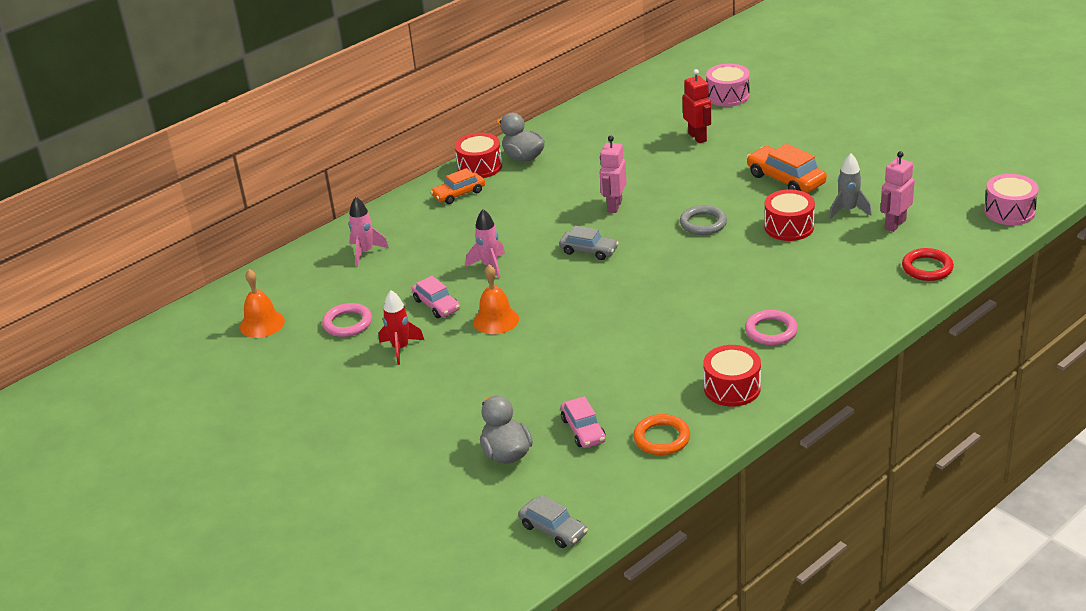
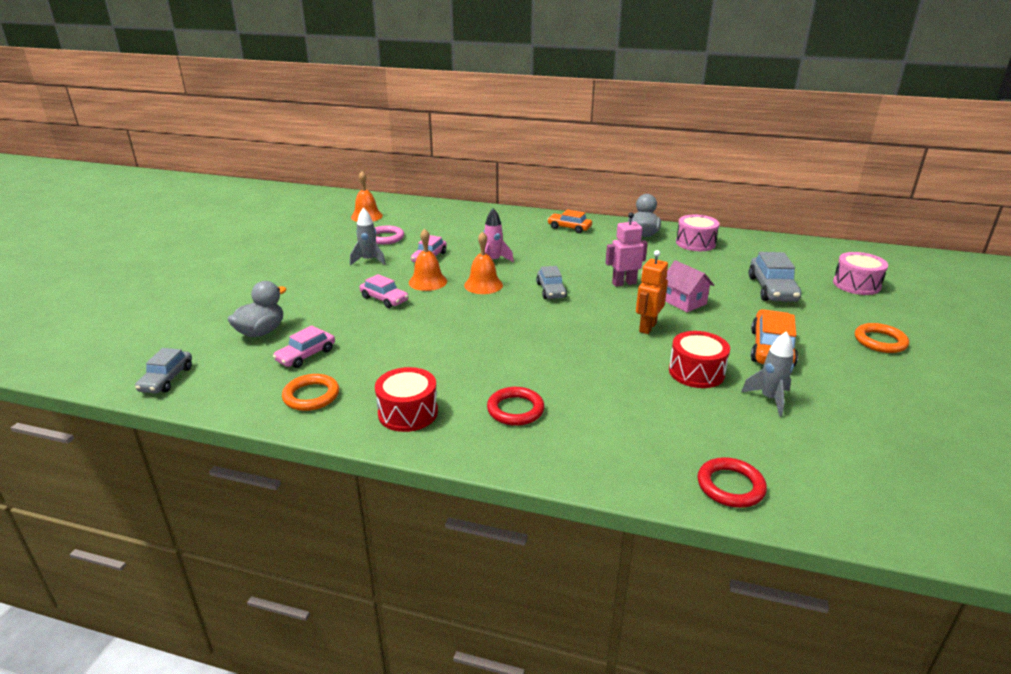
camera: 55 degrees right, 5 degrees down
(365, 252) = (469, 221): pink rocket -> none
(400, 348) = (369, 260): red rocket -> grey rocket
(480, 167) = (611, 225): red drum -> none
(509, 357) = (384, 299): none -> pink car
(538, 287) = (483, 285): none -> orange bell
(678, 188) = (684, 302): none -> pink house
(697, 137) = (772, 289): red robot -> grey car
(703, 223) = (647, 327): grey ring -> orange robot
(771, 331) = (515, 410): pink ring -> red ring
(816, 129) = (880, 341): none -> orange ring
(895, 224) = (784, 438): pink robot -> none
(1009, 211) = (934, 526): pink drum -> pink drum (695, 243)

